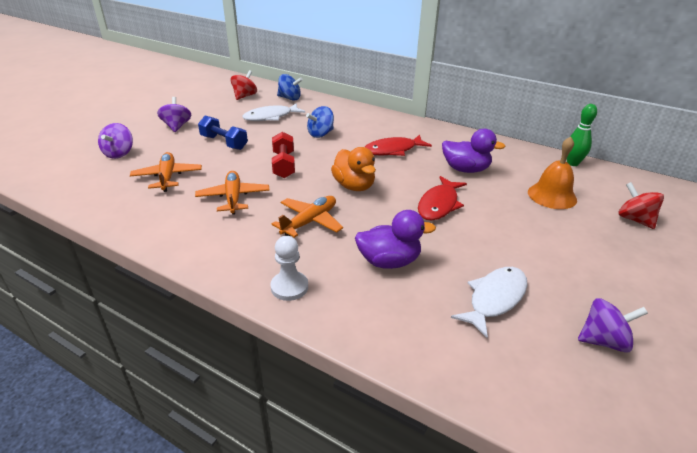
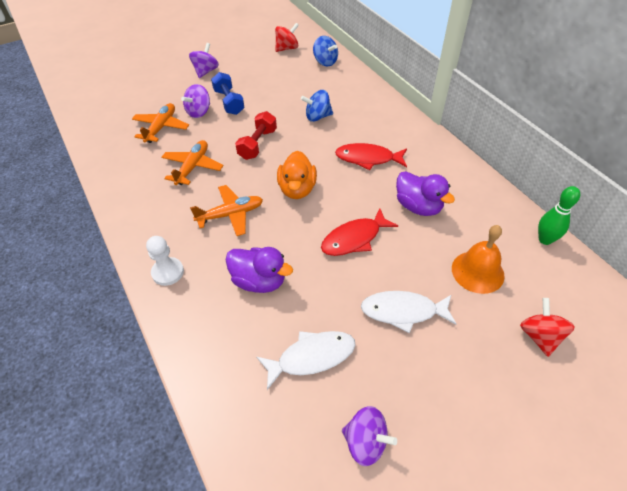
camera: 30 degrees right, 15 degrees up
(119, 153) = (144, 90): purple spinning top -> purple spinning top (199, 112)
(271, 117) = (290, 82): white fish -> white fish (403, 311)

